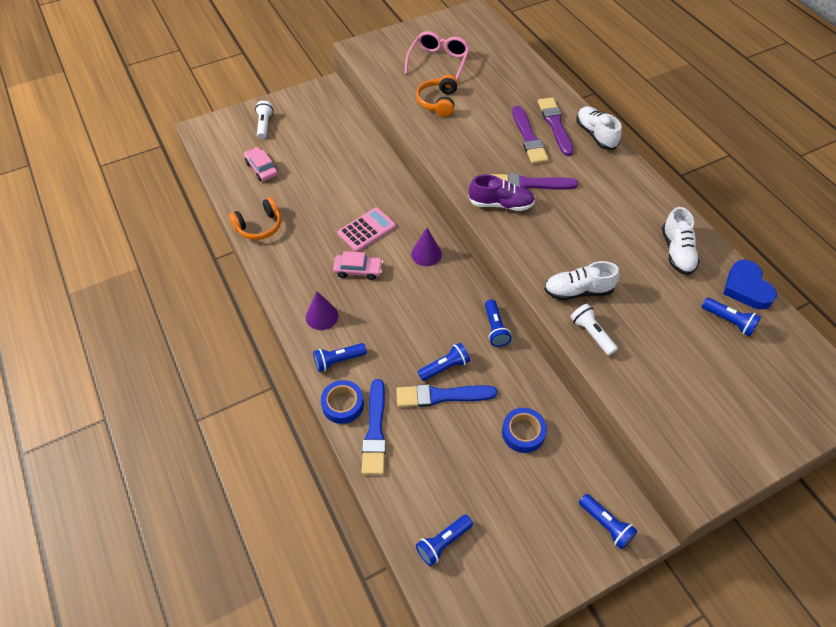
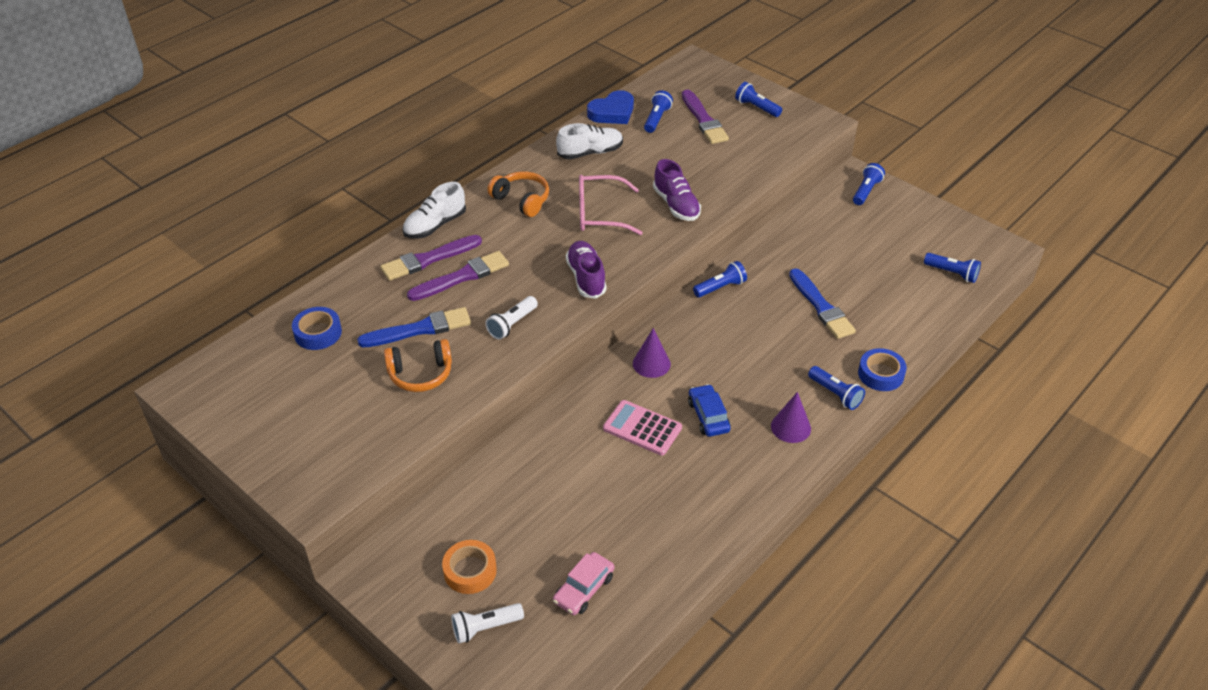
camera: 110 degrees left, 10 degrees down
(259, 226) = (693, 544): orange headphones -> orange headphones (522, 200)
(304, 126) = (470, 571): none -> orange tape
(358, 270) = (708, 416): pink car -> blue car
(375, 430) = (889, 342): blue brush -> blue brush (419, 329)
(438, 62) = (326, 397): pink glasses -> pink glasses (600, 214)
(445, 367) = (788, 312): blue flashlight -> blue flashlight (756, 107)
(523, 433) = (820, 248): blue tape -> blue tape (318, 333)
(529, 184) = (543, 262): purple brush -> purple brush (703, 120)
(578, 291) = (676, 205): white shoe -> purple shoe
(591, 334) = (721, 190): white flashlight -> white flashlight (512, 324)

